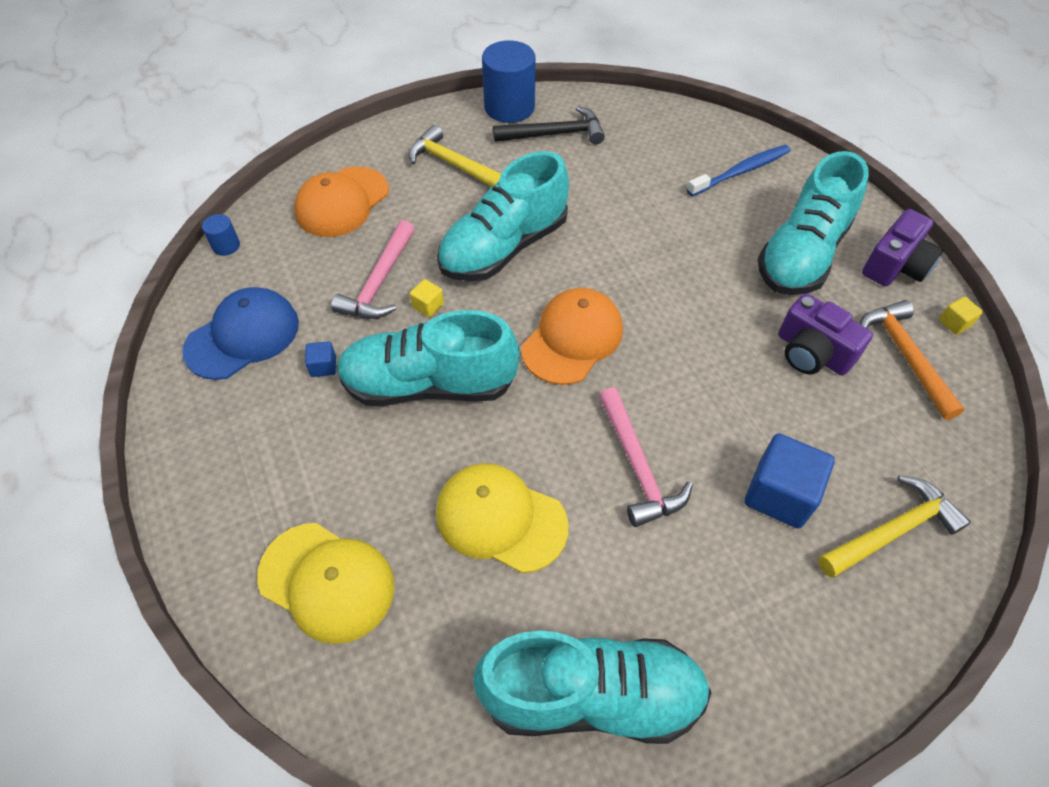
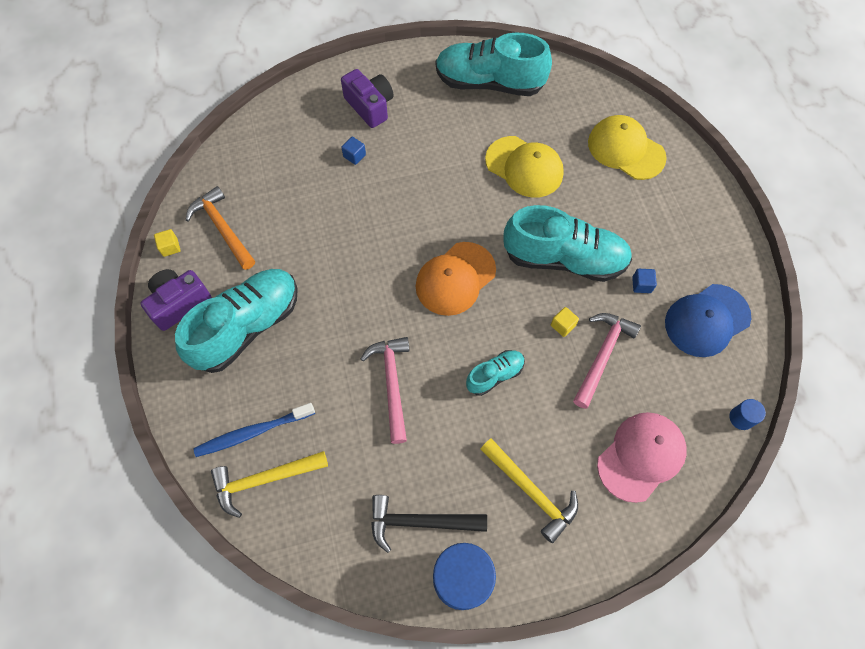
camera: 170 degrees left, 10 degrees up
(342, 202) = (641, 456): orange cap -> pink cap
(504, 247) = (495, 375): turquoise shoe -> turquoise shoe, size x0.49
(637, 466) = (434, 183): pink hammer -> pink hammer (392, 384)
(779, 494) = (354, 156): blue cube -> blue cube, size x0.47
(812, 353) = (286, 240): purple camera -> purple camera (370, 106)
(892, 531) = (300, 128): yellow hammer -> yellow hammer (264, 479)
(905, 356) = (223, 228): orange hammer -> orange hammer turned 150 degrees clockwise

